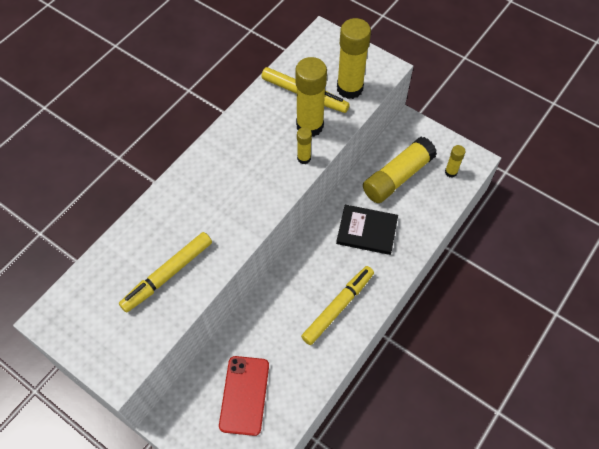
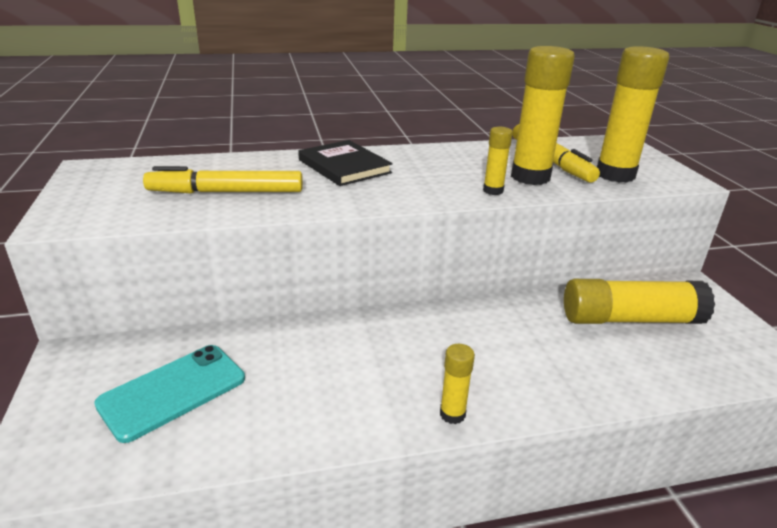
camera: 40 degrees right, 30 degrees down
(244, 395) = (173, 391): red phone -> turquoise phone
(338, 307) = (402, 387): yellow marker -> none
(367, 231) = (530, 342): black book -> black book (344, 166)
(451, 172) = (728, 354): yellow glue stick -> yellow glue stick (452, 414)

